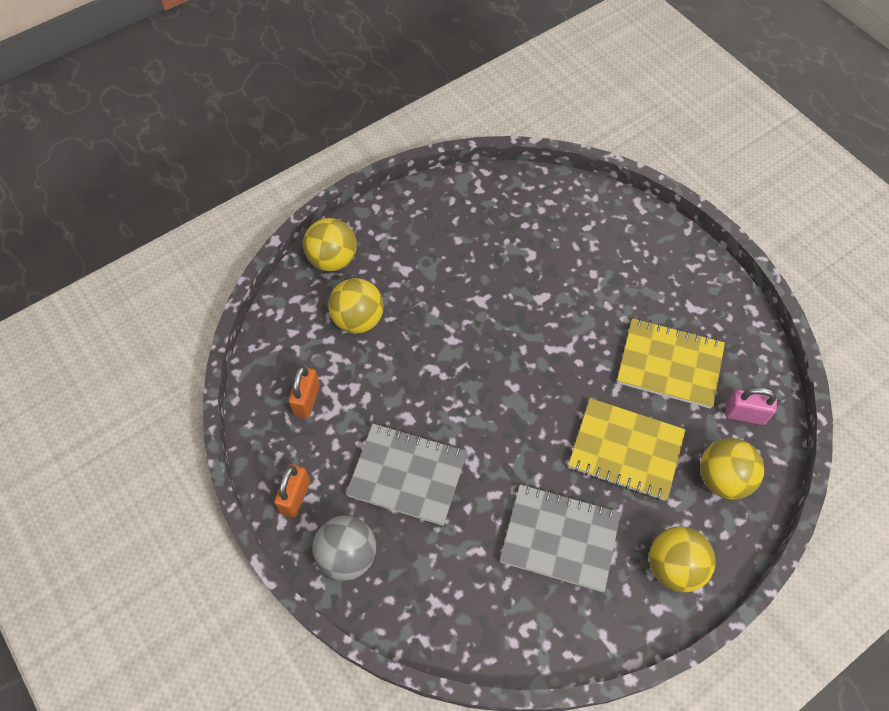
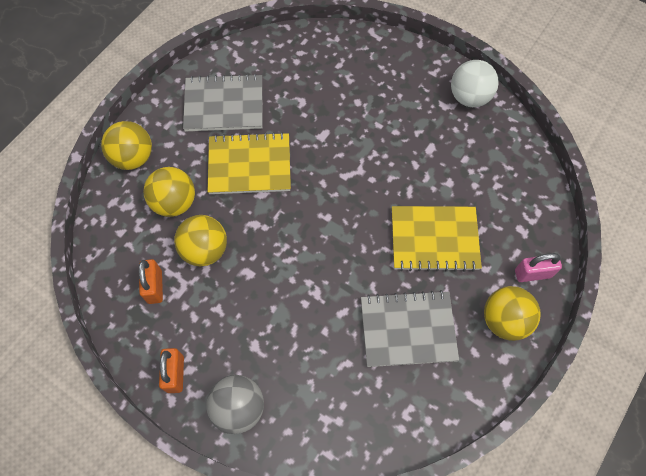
camera: 20 degrees left, 5 degrees up
(407, 475) = (265, 321): grey notebook -> grey notebook (224, 105)
(669, 364) = (444, 158): yellow notebook -> yellow notebook (249, 165)
(722, 478) = (516, 236): yellow ball -> yellow ball (205, 250)
(723, 306) = (469, 97): none -> white ball
(744, 414) = (515, 179): pink padlock -> pink padlock (532, 273)

